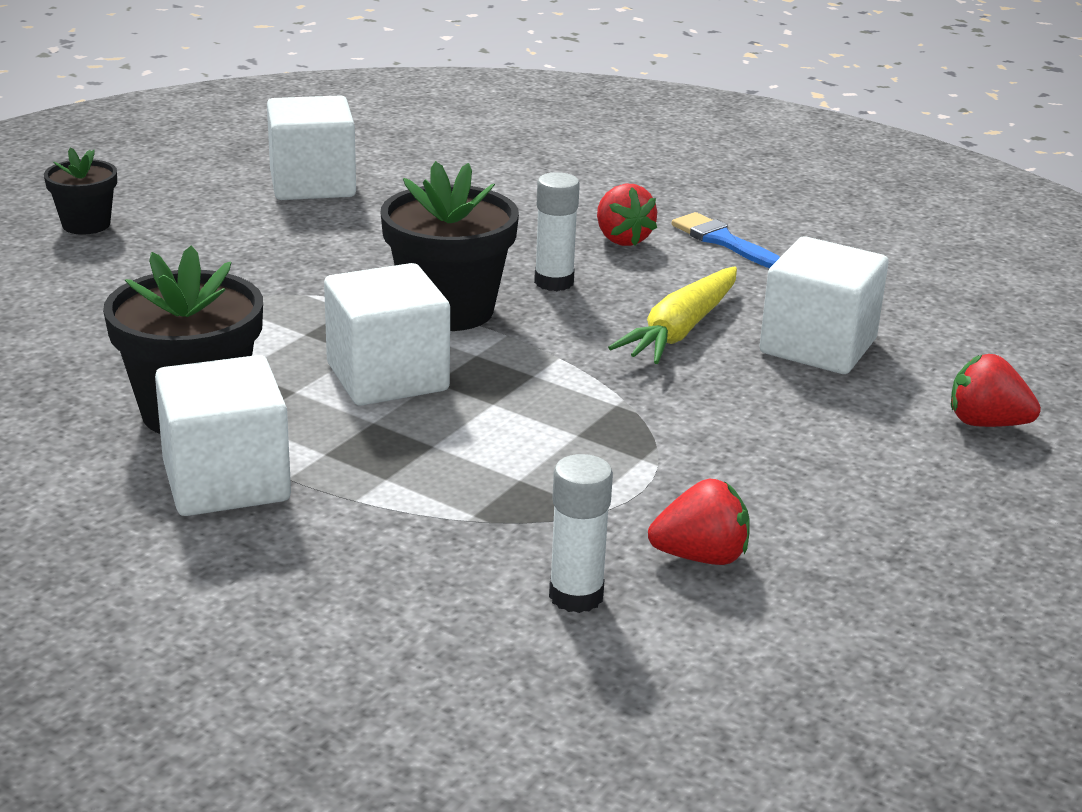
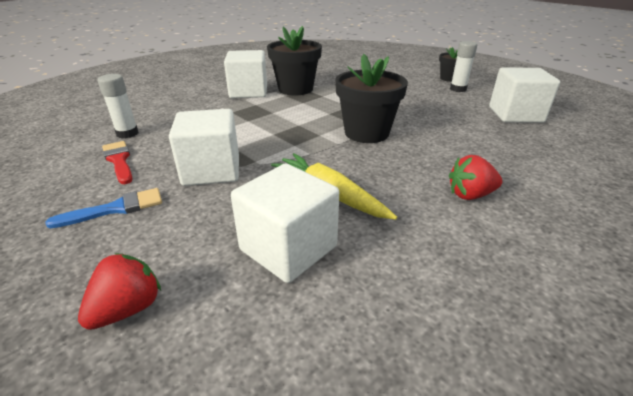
camera: 105 degrees right, 5 degrees up
(387, 377) = (306, 117): white cube -> white cube (211, 170)
(554, 282) = (399, 162): white glue stick -> white glue stick (458, 89)
(701, 557) = (119, 160): red strawberry -> red brush
(723, 241) = (480, 243): blue brush -> blue brush (115, 209)

